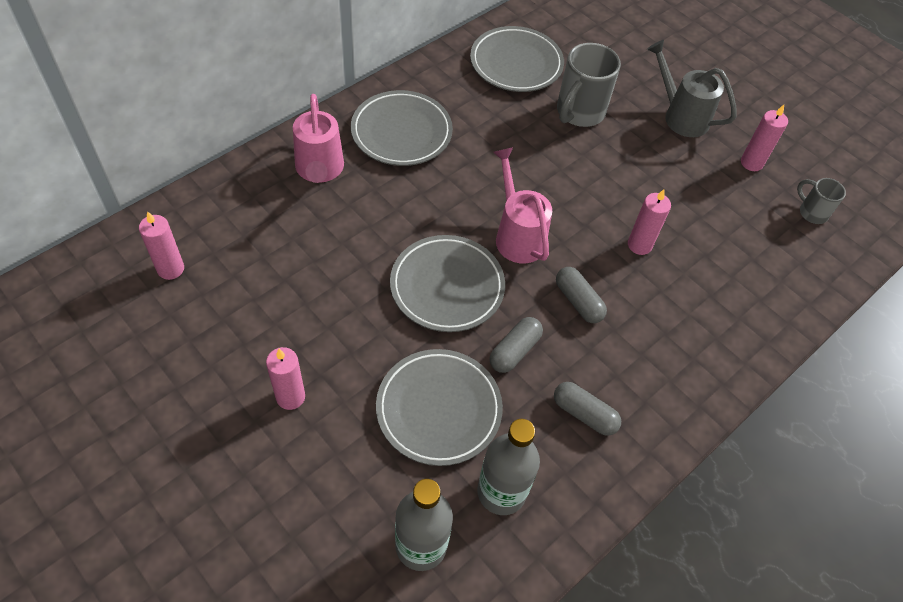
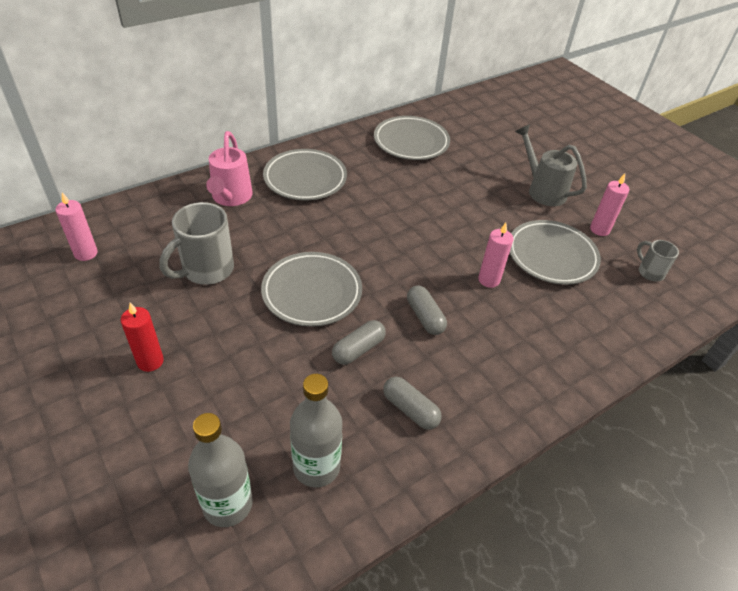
camera: 10 degrees right, 10 degrees down
(290, 397) = (150, 361): pink candle -> red candle
(438, 409) = (277, 388): grey plate -> grey plate (551, 256)
(517, 235) = (383, 261): pink watering can -> none
(579, 112) = (456, 179): grey mug -> grey mug (206, 270)

